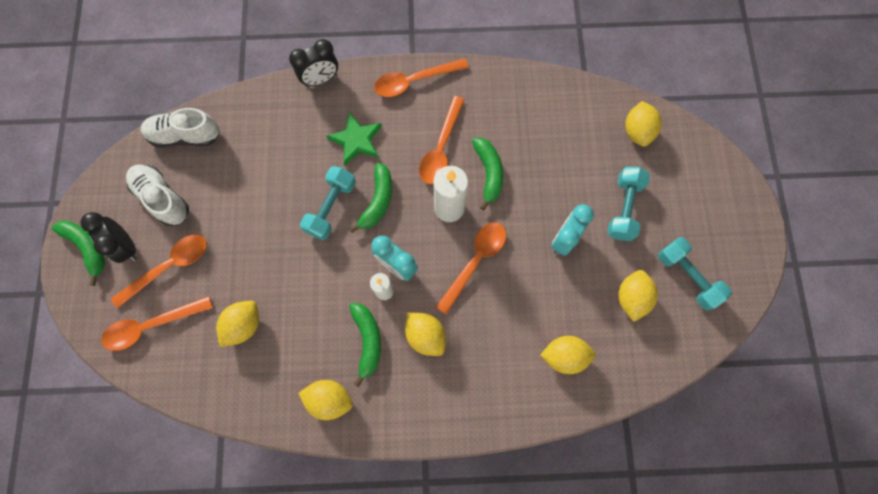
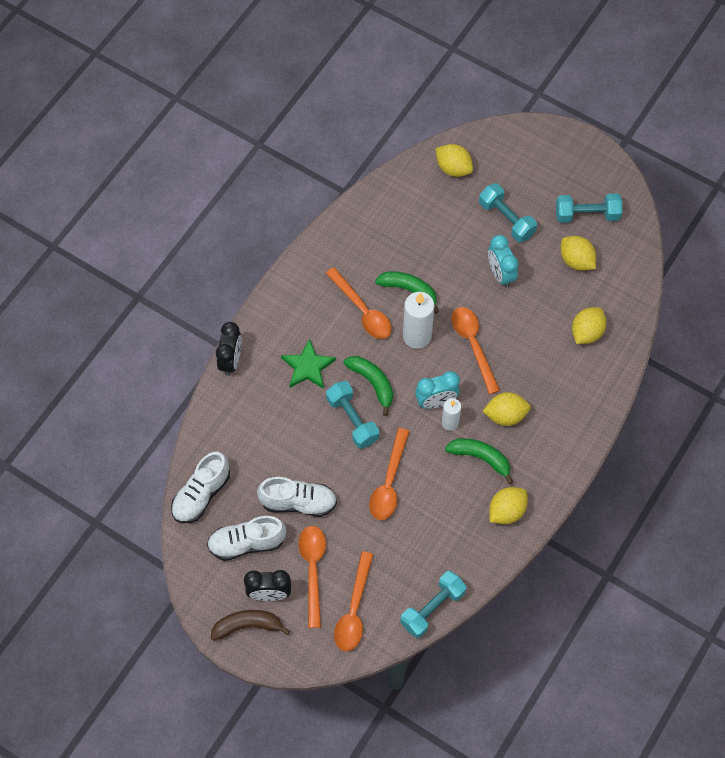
camera: 55 degrees left, 10 degrees down
(88, 248) = (248, 626): green banana -> brown banana
(192, 393) = (432, 608): none -> turquoise dumbbell
(225, 214) = (298, 502): none -> white shoe
(244, 325) = (404, 540): yellow lemon -> none
(414, 81) = (288, 293): orange spoon -> orange spoon (389, 482)

